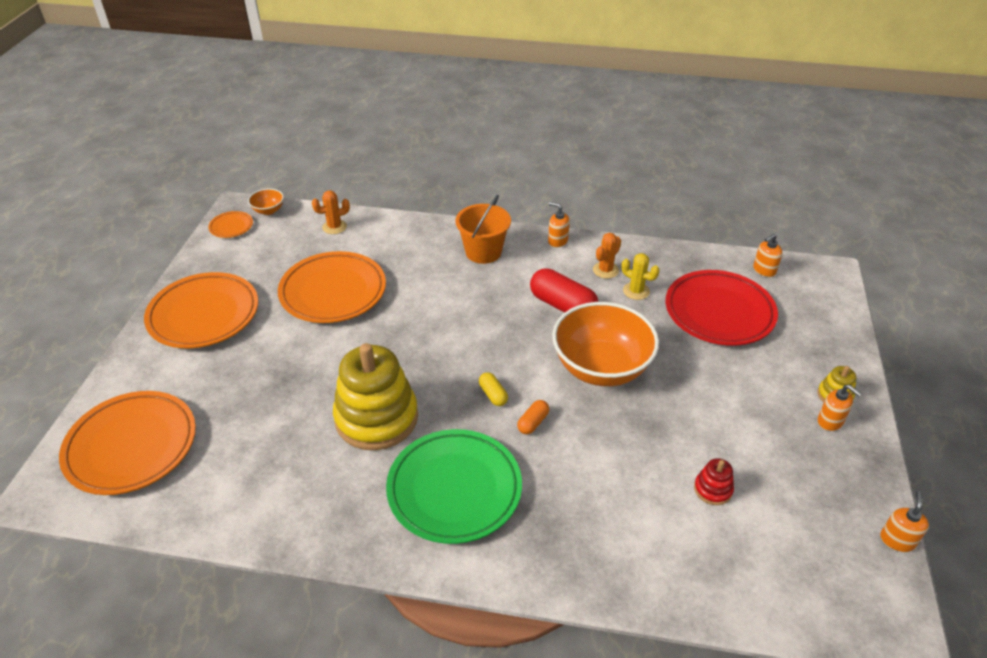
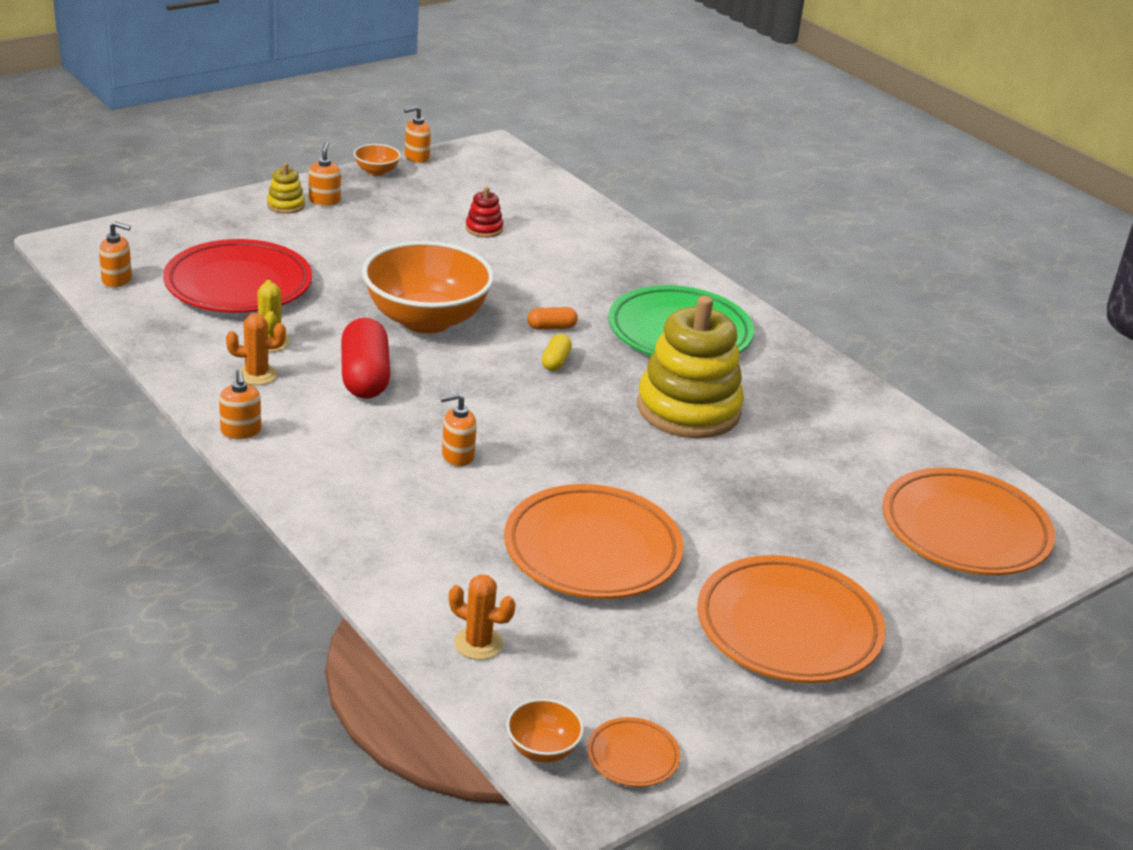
camera: 140 degrees left, 10 degrees down
(454, 295) = (457, 456): none -> orange soap dispenser
(483, 252) = (345, 477): orange bucket -> none
(876, 490) = (376, 171): none -> orange bowl

